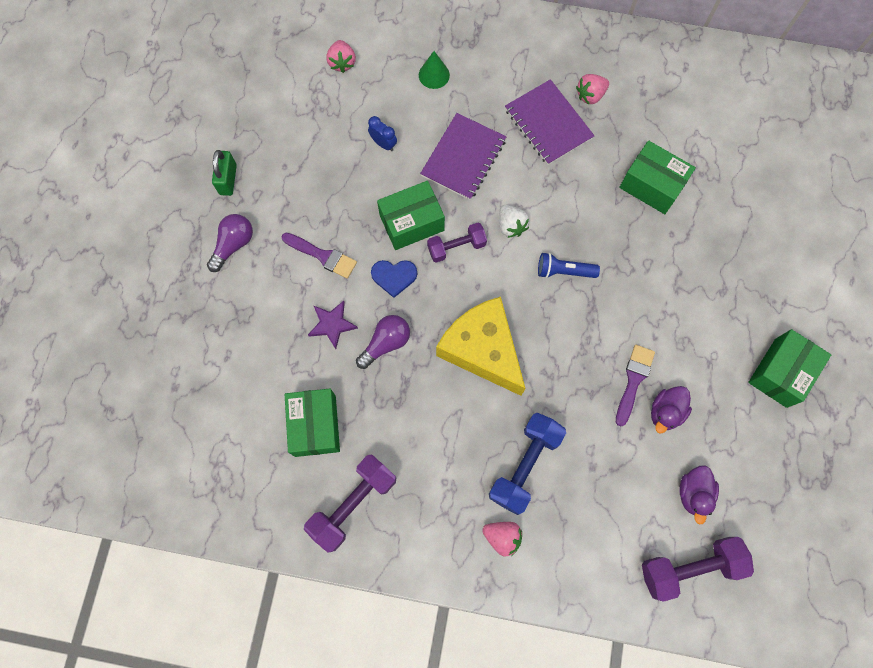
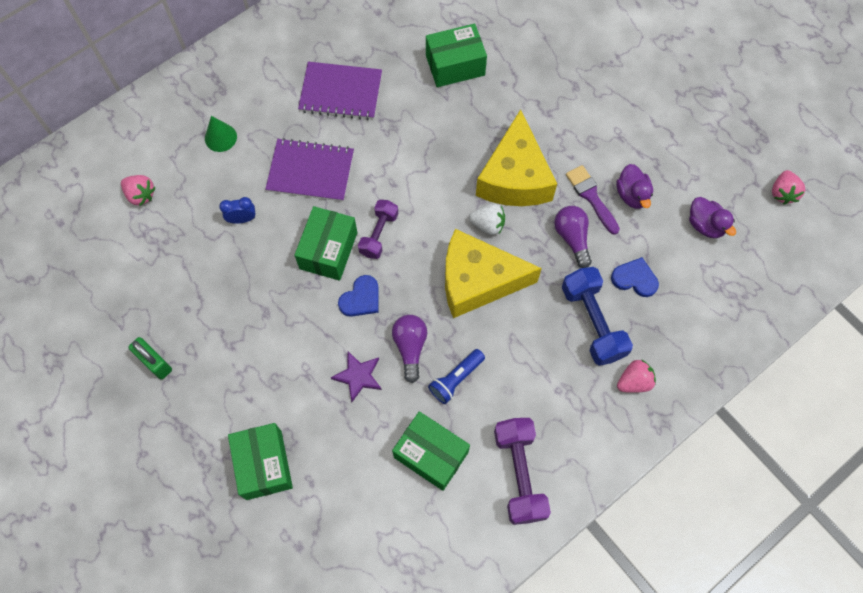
camera: 50 degrees left, 5 degrees down
(233, 245) = (217, 402): purple light bulb -> purple light bulb (572, 238)
(323, 256) = (293, 339): purple brush -> none
(463, 158) = (310, 171): purple notebook -> purple notebook turned 60 degrees counterclockwise
(511, 226) = (398, 182): white strawberry -> white strawberry (488, 224)
(564, 271) = (467, 175): blue flashlight -> blue flashlight (456, 379)
(590, 95) = (346, 47): pink strawberry -> pink strawberry (782, 193)
(592, 471) = (635, 278): none -> blue heart
(595, 308) = (514, 177): none -> yellow cheese
(689, 567) = (756, 271): purple dumbbell -> none
(780, 373) = (665, 100): green box -> green box (264, 465)

